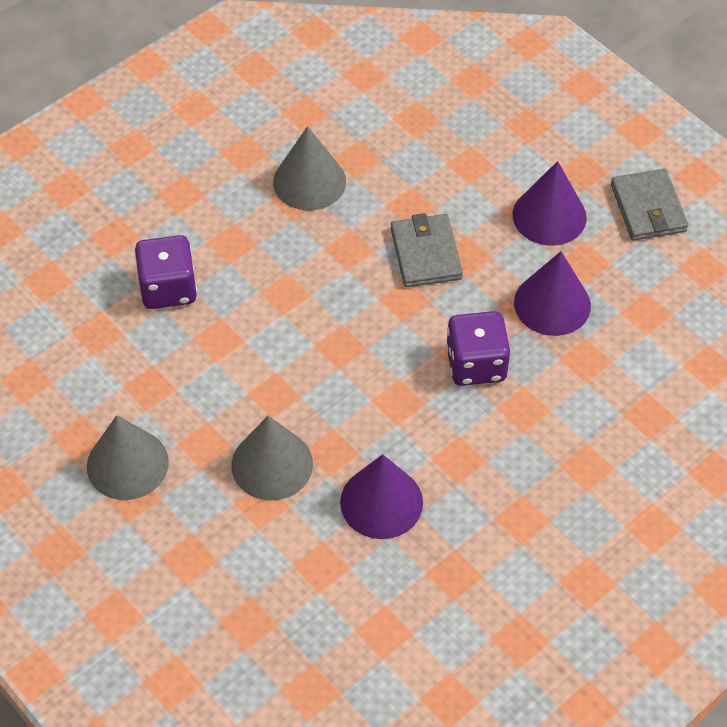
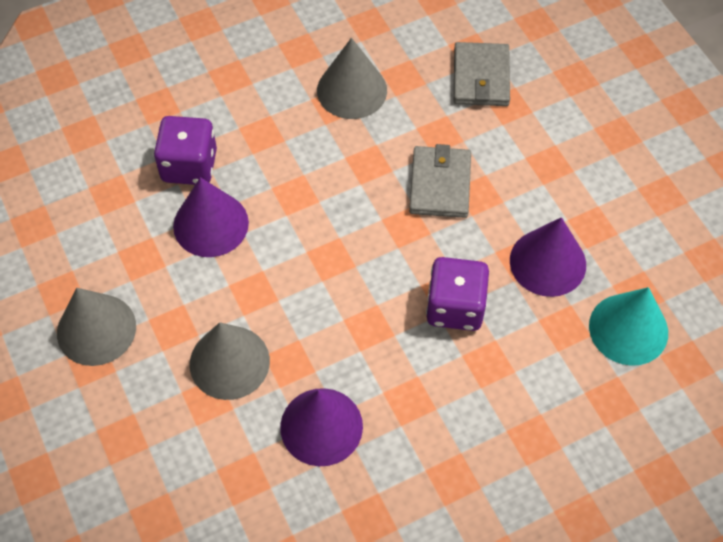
camera: 15 degrees right, 5 degrees up
(549, 216) = (570, 173): purple cone -> purple cone (211, 224)
(646, 348) = (628, 329): none -> turquoise cone
(648, 208) = (670, 186): grey wallet -> grey wallet (481, 77)

